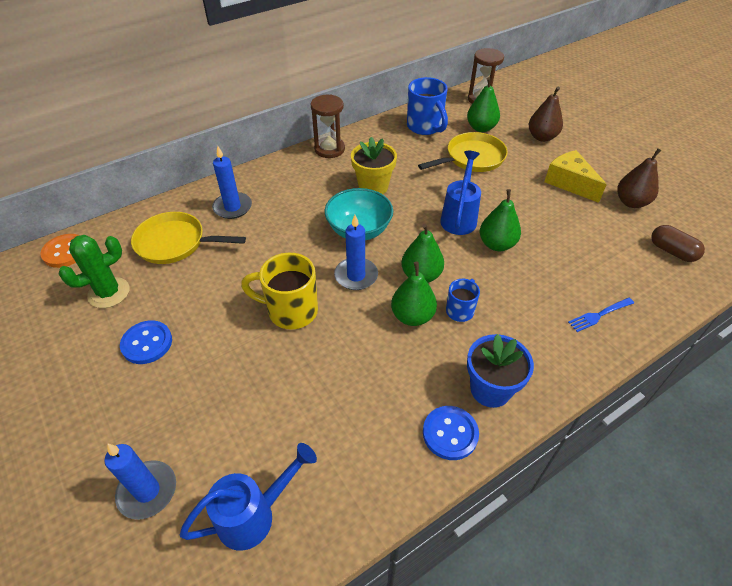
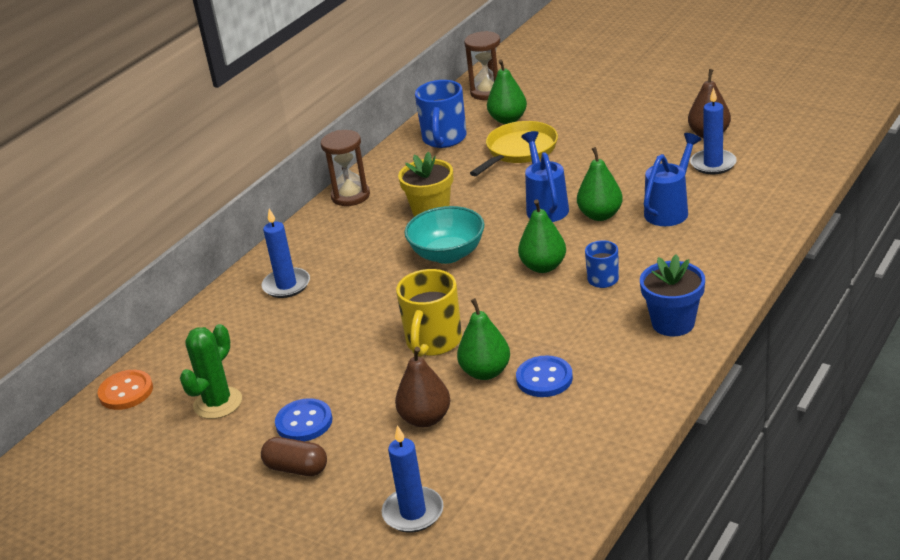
camera: 20 degrees left, 15 degrees down
(175, 243) = (250, 338): yellow pan -> none
(255, 514) = (528, 484): blue watering can -> blue watering can (670, 209)
(291, 311) = (433, 342): yellow mug -> yellow mug turned 60 degrees counterclockwise
(356, 276) = (477, 291): blue candle -> blue candle (713, 164)
(412, 316) = (560, 300): green pear -> green pear (485, 372)
(425, 127) = (444, 139): blue mug -> blue mug turned 60 degrees clockwise
(450, 433) = (659, 366): blue button -> blue button (544, 378)
(542, 137) = (580, 107): brown pear -> brown pear (425, 419)
(569, 183) = (637, 139): yellow cheese -> none
(599, 315) = (735, 234): blue fork -> none
(672, 251) = (771, 161): brown capsule -> brown capsule (296, 468)

